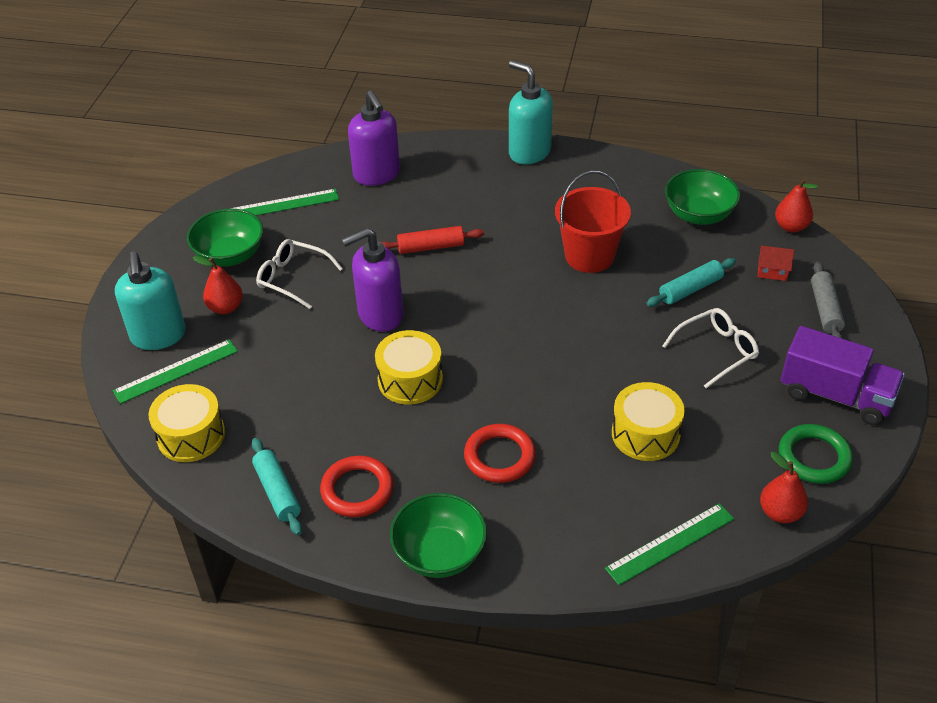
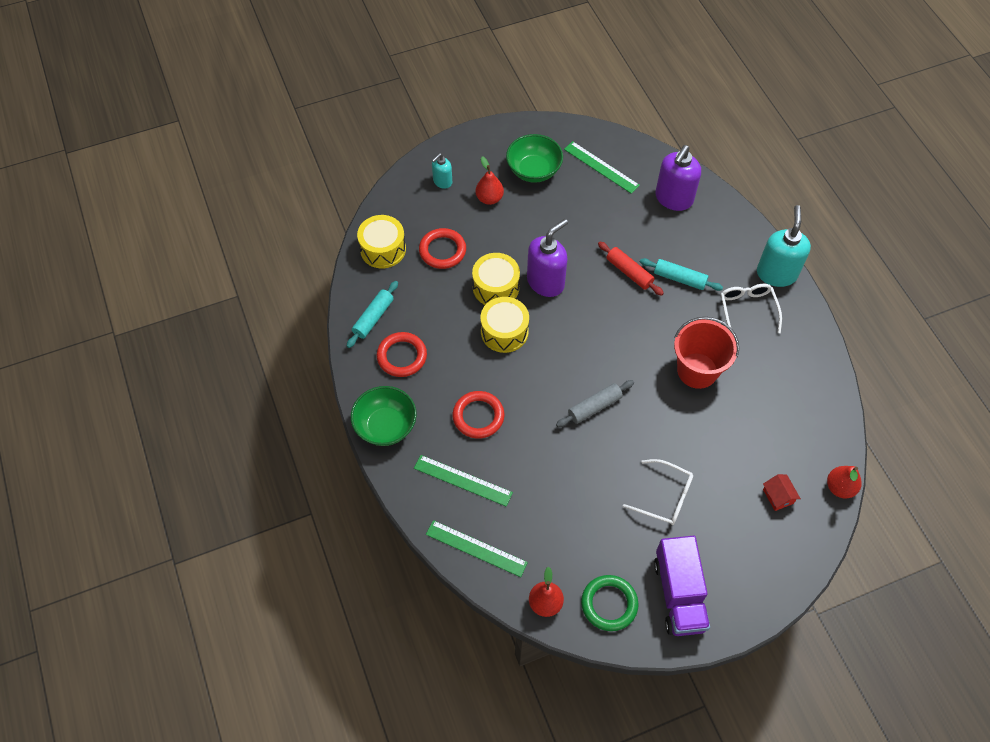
camera: 55 degrees right, 15 degrees up
(158, 336) = (442, 182): turquoise soap dispenser -> turquoise soap dispenser, size x0.54
(176, 371) = (423, 209): green ruler -> green ruler (462, 480)
(251, 381) = (442, 251): none -> red ring
(292, 278) = (540, 215): white glasses -> white glasses (747, 309)
(380, 315) = (546, 282): purple soap dispenser -> purple soap dispenser turned 105 degrees clockwise
(645, 434) = (556, 490): yellow drum -> yellow drum (496, 287)
(690, 289) = (714, 451): turquoise rolling pin -> turquoise rolling pin (679, 279)
(699, 215) = (800, 418): green bowl -> none
(825, 309) = (764, 550): grey rolling pin -> grey rolling pin (594, 407)

